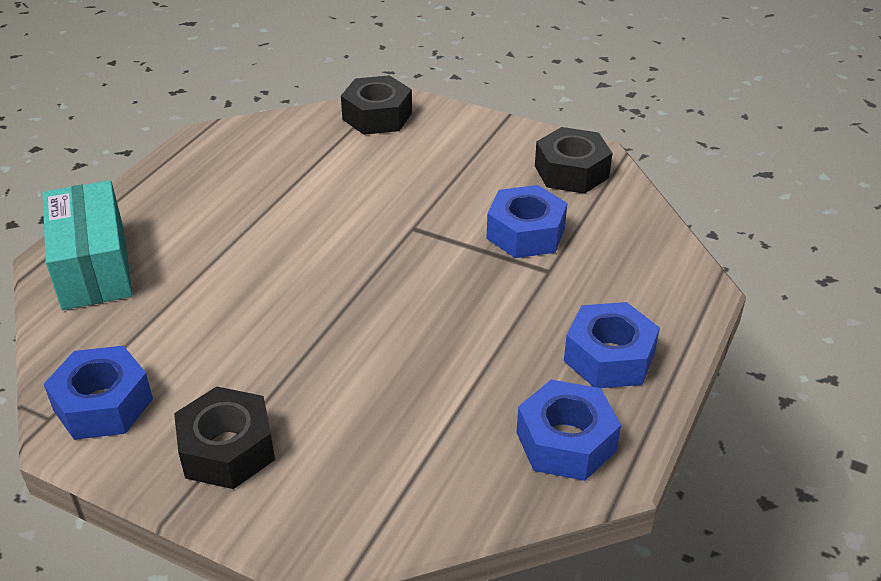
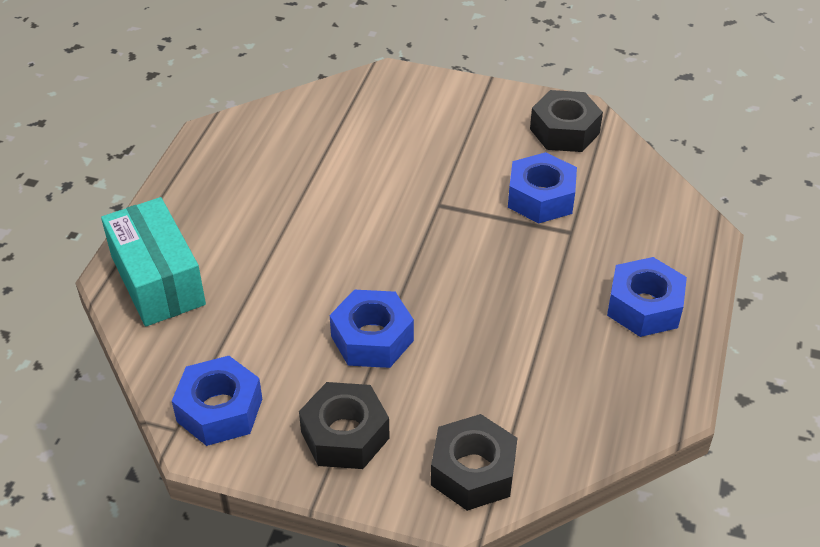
camera: 10 degrees left, 5 degrees up
(377, 116) = (369, 93): black nut -> black nut (473, 471)
(566, 441) = (628, 387): blue nut -> blue nut (372, 338)

